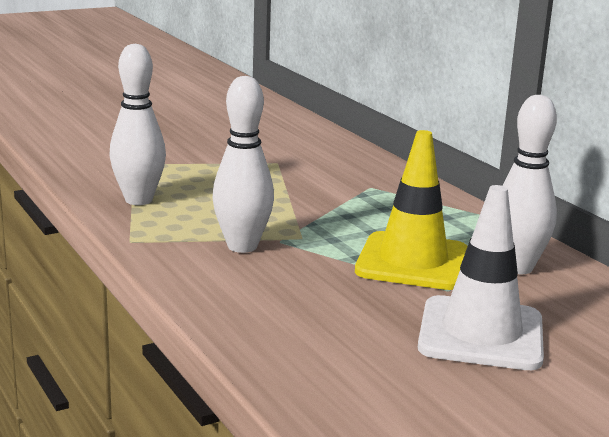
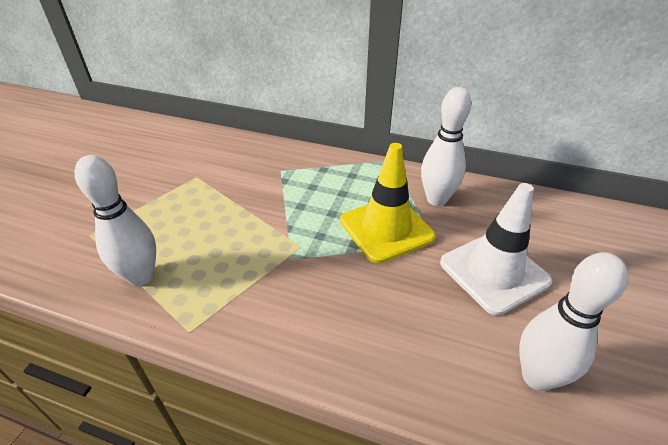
camera: 40 degrees left, 20 degrees up
(242, 246) = (276, 281): white bowling pin -> white bowling pin (537, 377)

